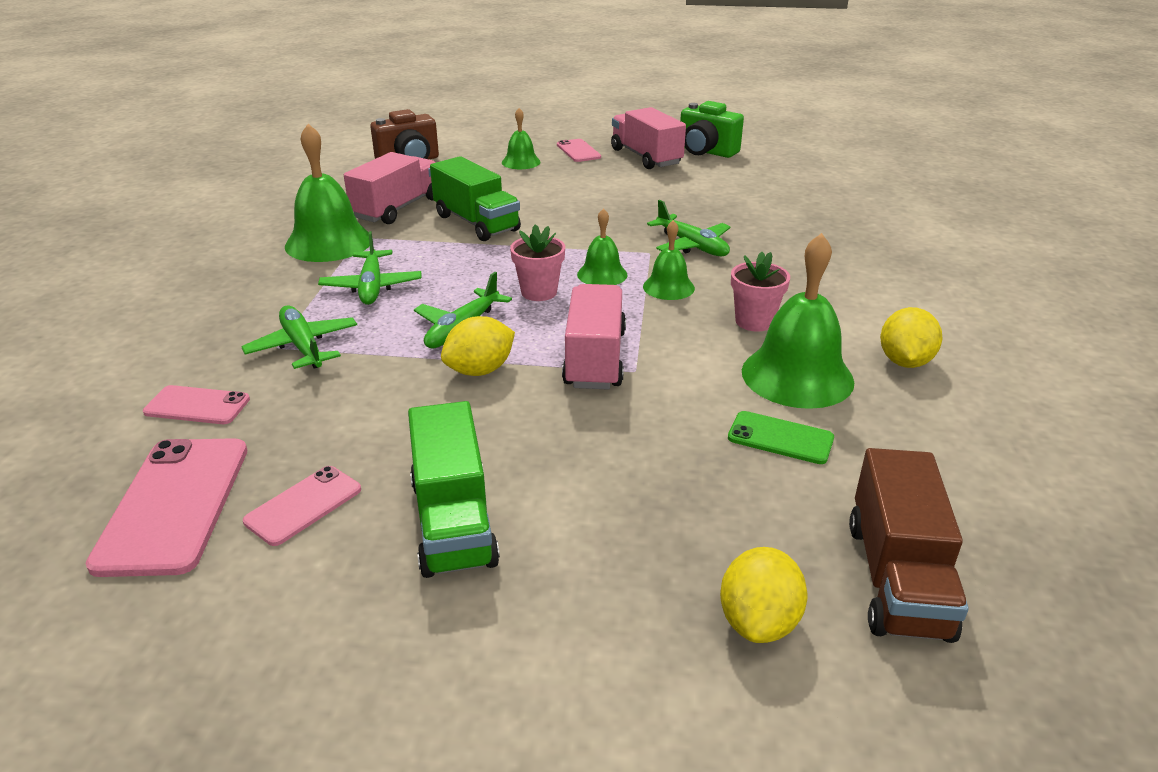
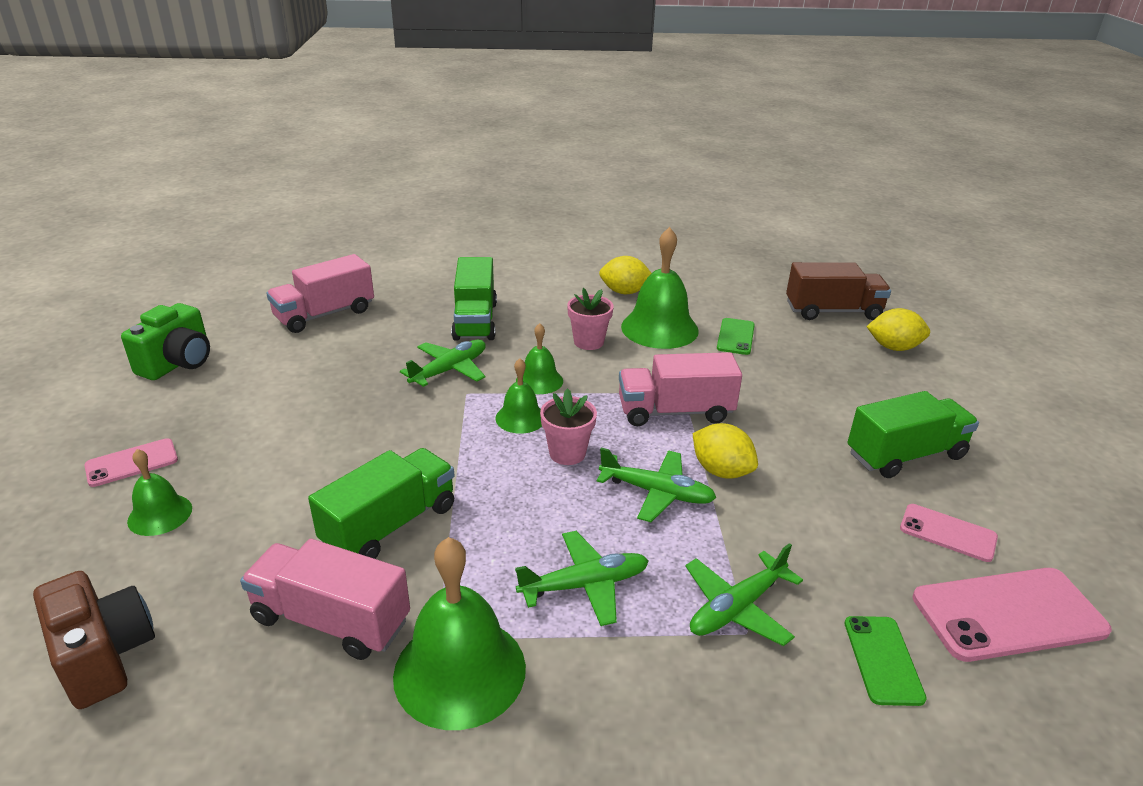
camera: 100 degrees left, 0 degrees up
(197, 406) = (882, 660): pink phone -> green phone
(646, 157) = (181, 405): pink truck -> pink truck (325, 314)
(797, 260) = (475, 321): none -> green truck

